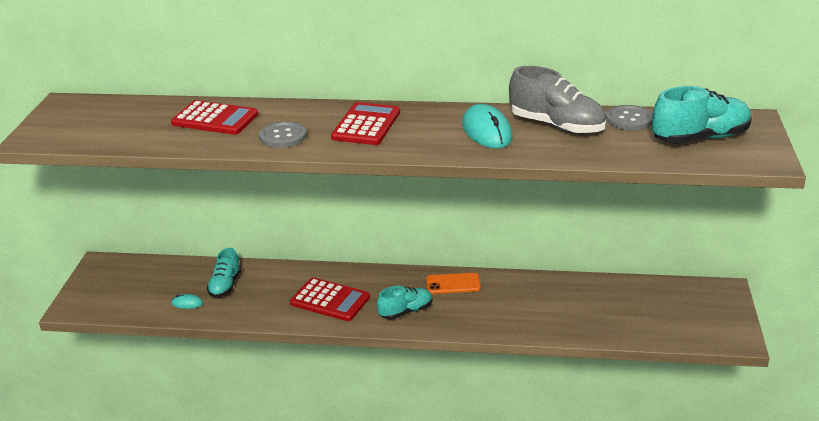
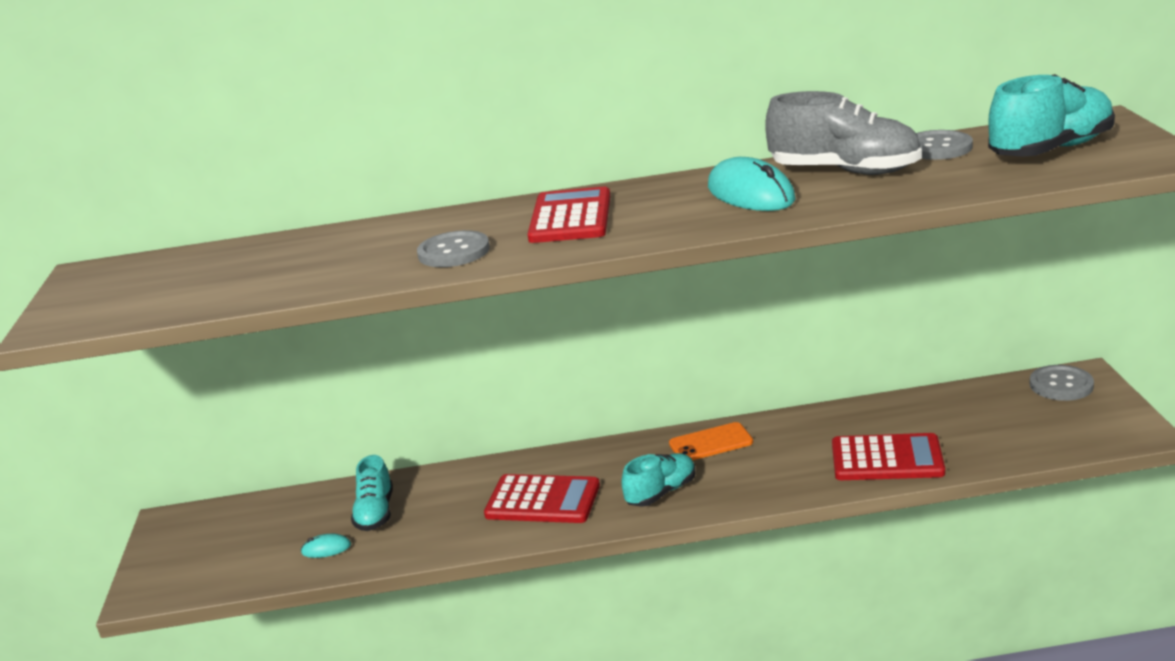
camera: 10 degrees left, 5 degrees down
(215, 119) = (337, 250): red calculator -> red calculator (887, 459)
(706, 293) = (1061, 385): none -> grey button

